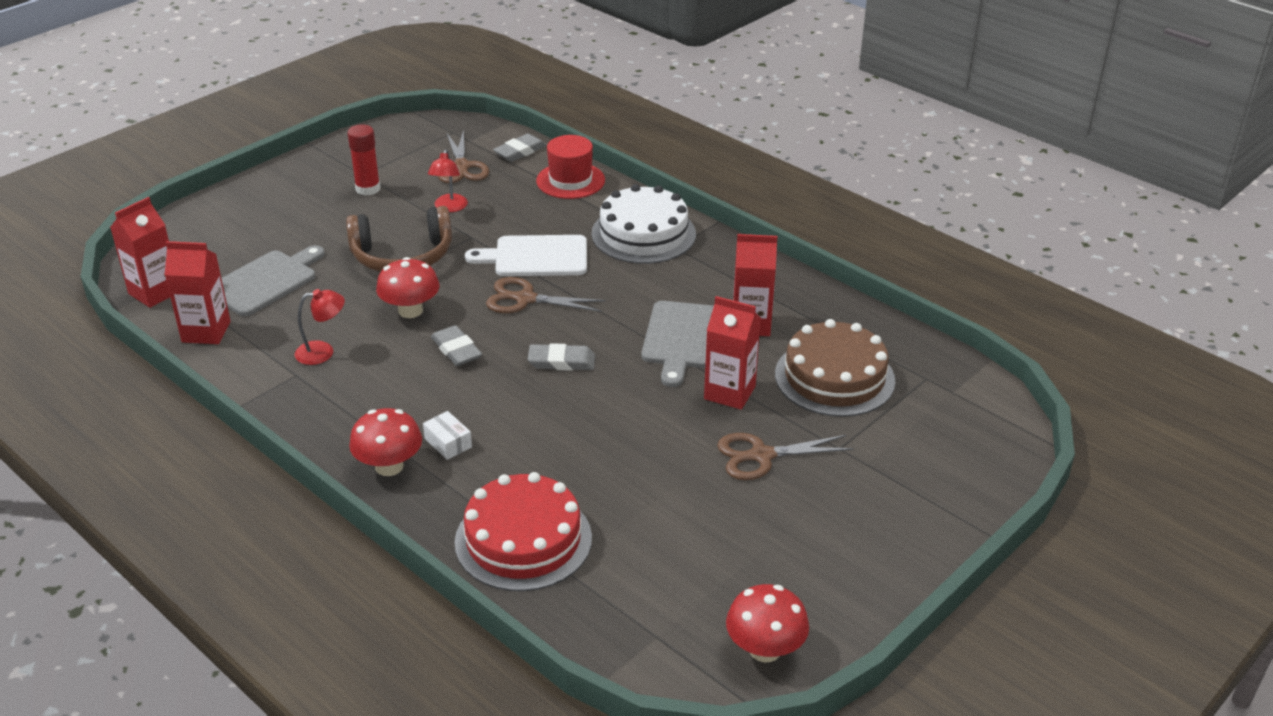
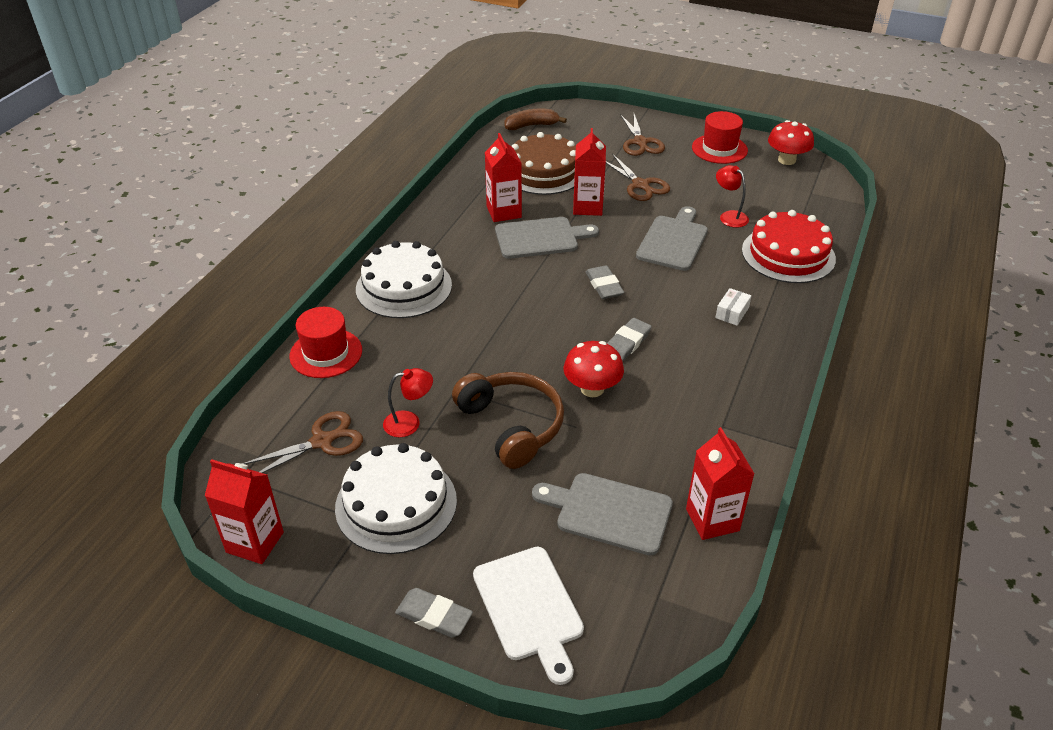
camera: 110 degrees left, 5 degrees up
(154, 292) = (682, 601): red carton -> red carton (255, 542)
(323, 352) = (683, 422): red lamp -> red lamp (729, 216)
(368, 189) = (396, 503): red glue stick -> white cake
(389, 466) = (777, 333): red mushroom -> none
(520, 151) = (275, 406): grey eraser -> grey eraser (434, 616)
(525, 299) = (535, 326): brown scissors -> brown scissors (640, 142)
(536, 257) = (469, 338): white cutting board -> white cutting board (529, 607)
(614, 443) = (673, 241): none -> grey cutting board
(831, 578) = (719, 149): none -> red hat
(970, 397) = (531, 125): none -> brown banana

